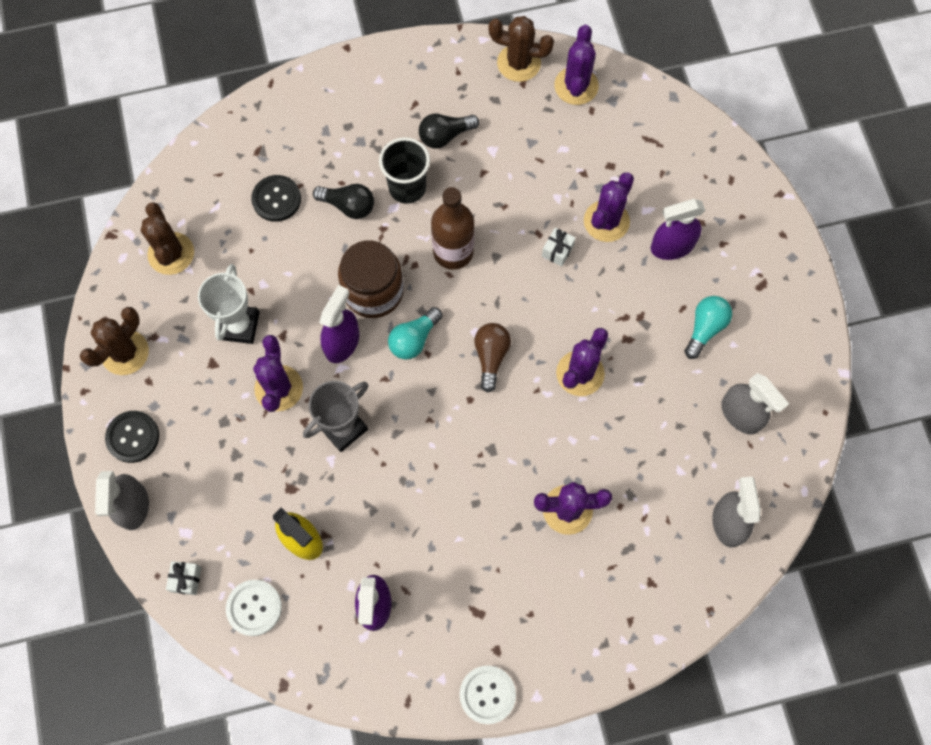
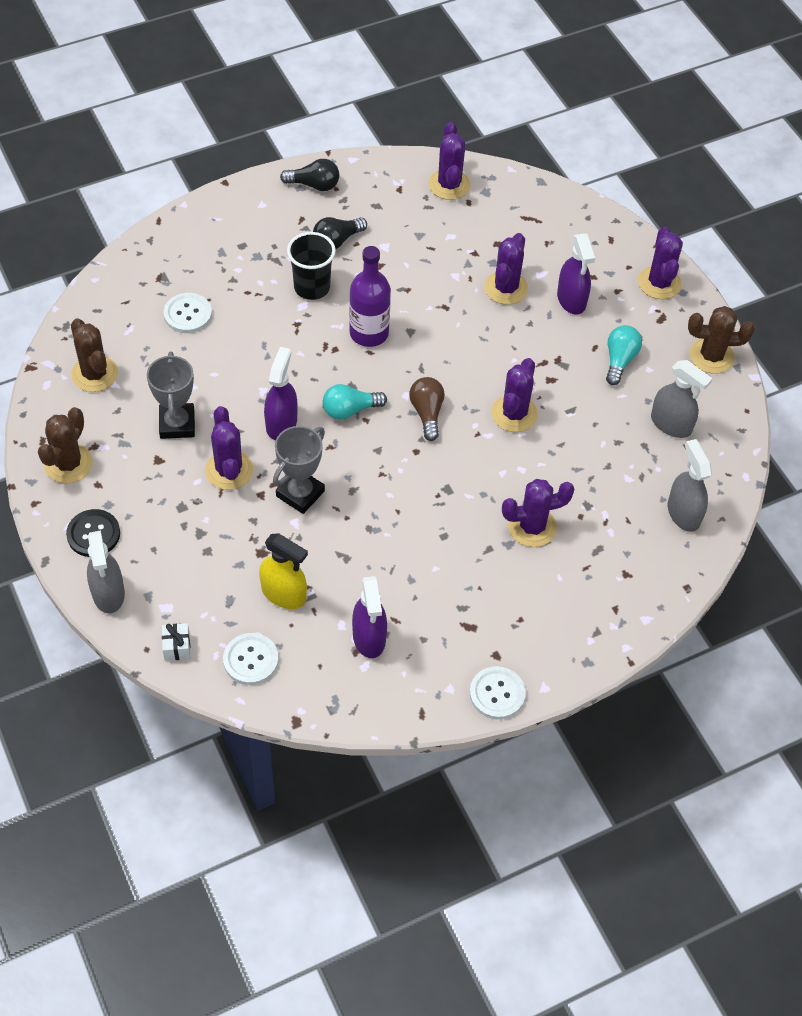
camera: 15 degrees left, 15 degrees down
(239, 326) = (177, 424): white trophy -> grey trophy
(276, 199) = (188, 314): black button -> white button
(348, 206) = (259, 310): black light bulb -> black light bulb (314, 185)
(373, 291) = (301, 376): brown jar -> none
(414, 339) = (350, 410): turquoise light bulb -> turquoise light bulb turned 45 degrees clockwise
(453, 252) = (369, 333): brown bottle -> purple bottle
(518, 63) = (391, 174): brown cactus -> brown cactus (711, 356)
(557, 251) = (467, 318): white gift -> none
(672, 246) = (571, 299): purple spray bottle -> purple spray bottle turned 75 degrees counterclockwise
(770, 241) = (659, 283): none -> purple cactus

